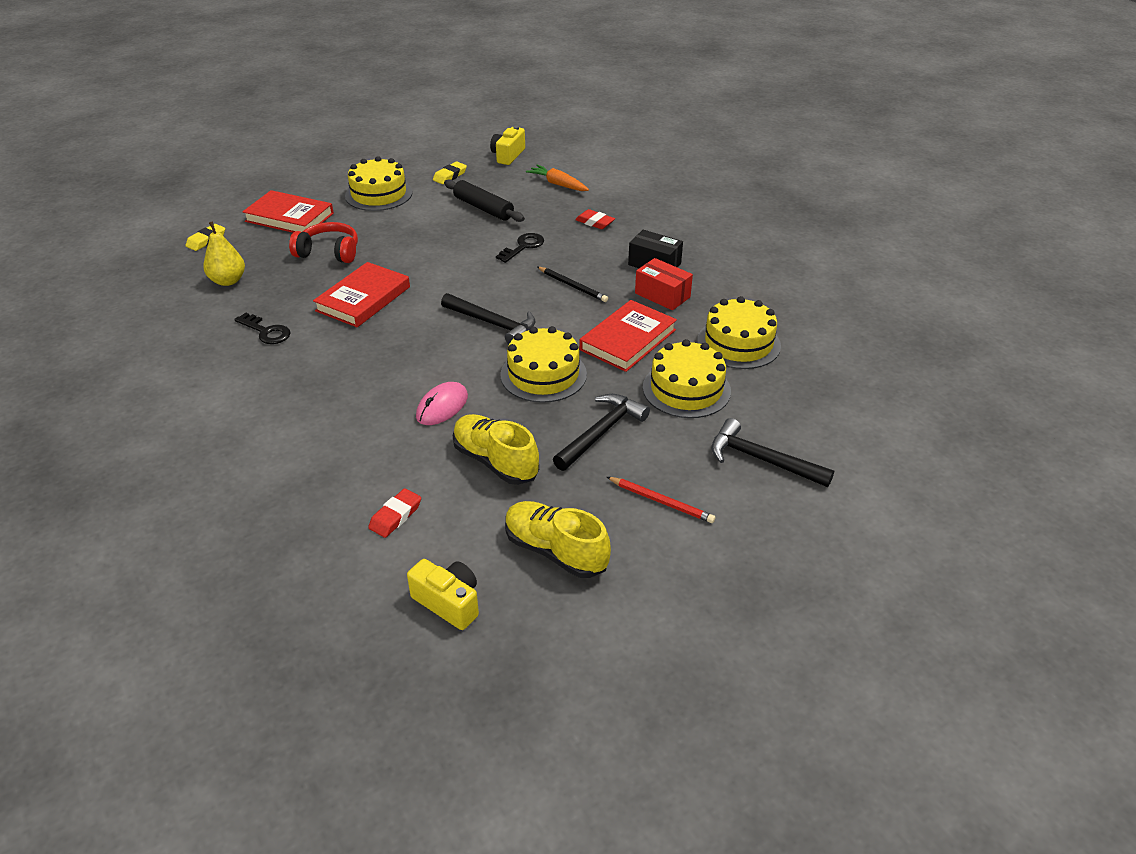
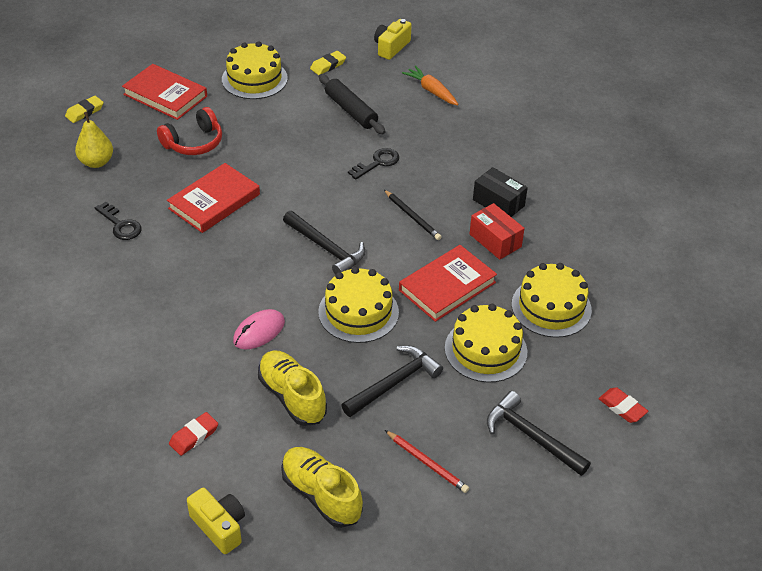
camera: 10 degrees right, 5 degrees up
(329, 252) = (194, 143): red headphones -> red headphones turned 120 degrees clockwise
(595, 222) = (454, 143): red eraser -> red eraser (622, 407)

